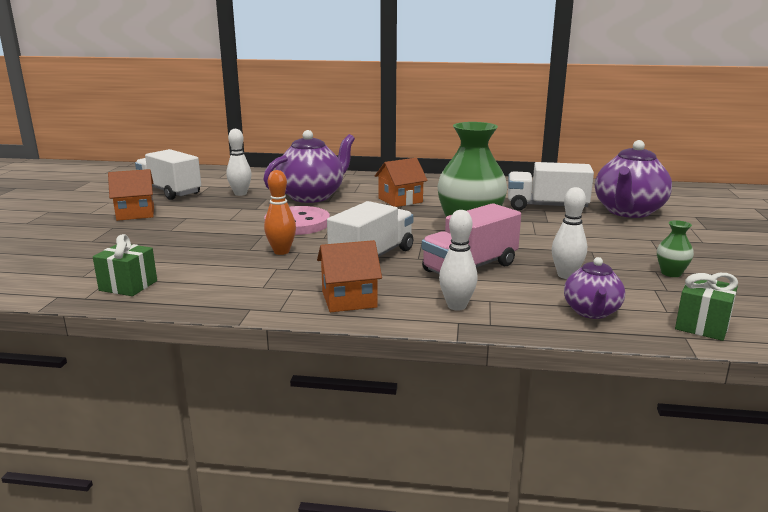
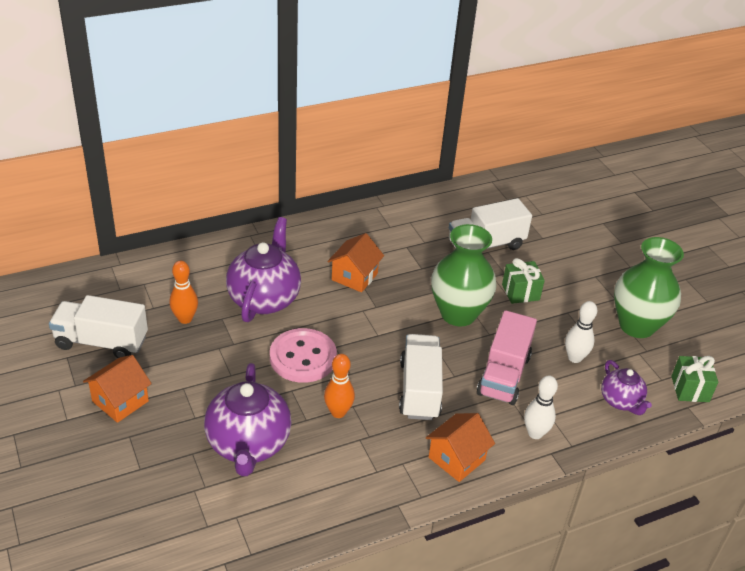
camera: 35 degrees left, 20 degrees up
(128, 285) = (267, 521): green gift -> green gift (520, 292)
(240, 194) = (185, 319): white bowling pin -> orange bowling pin
(628, 212) = (552, 232): purple teapot -> purple teapot (248, 445)
(671, 273) = (636, 325): green vase -> green vase, size x2.35

